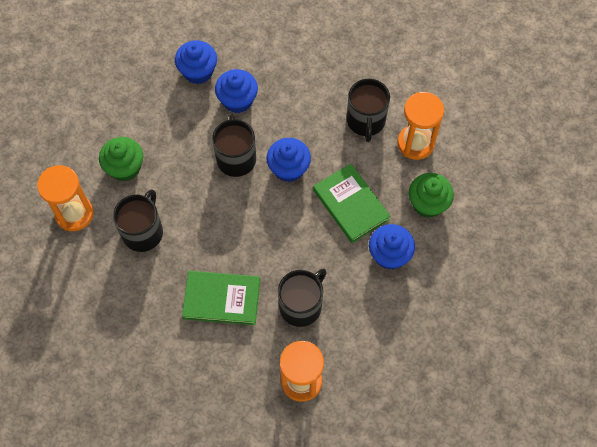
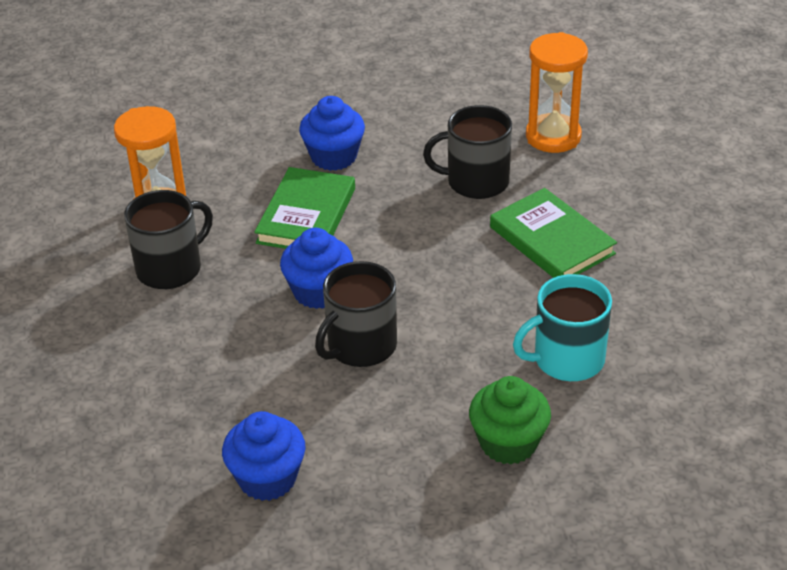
camera: 130 degrees left, 25 degrees down
(74, 214) = (635, 443): orange hourglass -> none
(143, 232) = (567, 359): black mug -> turquoise mug
(237, 100) = (270, 403): blue cupcake -> none
(428, 203) = (234, 163): green cupcake -> none

